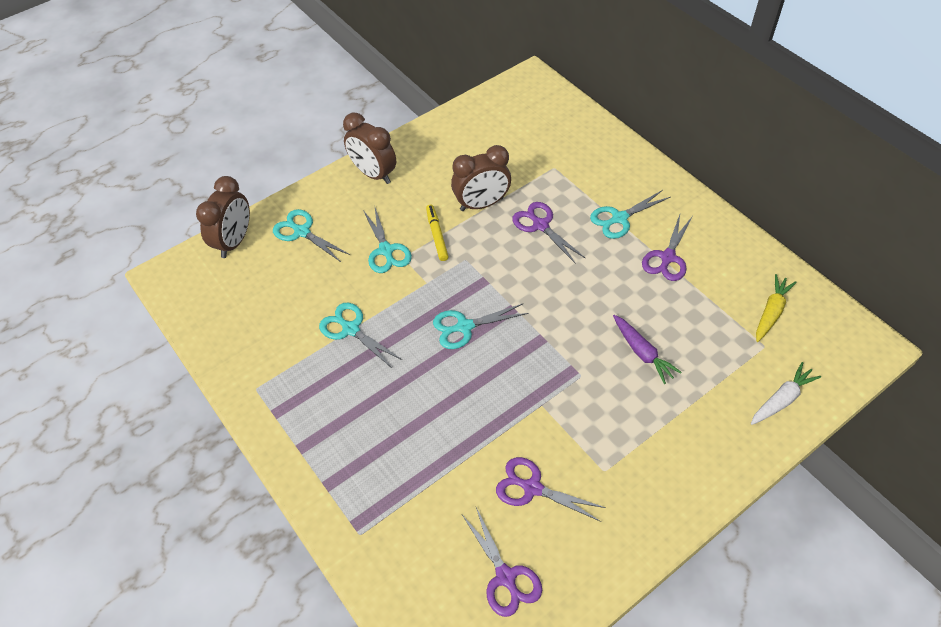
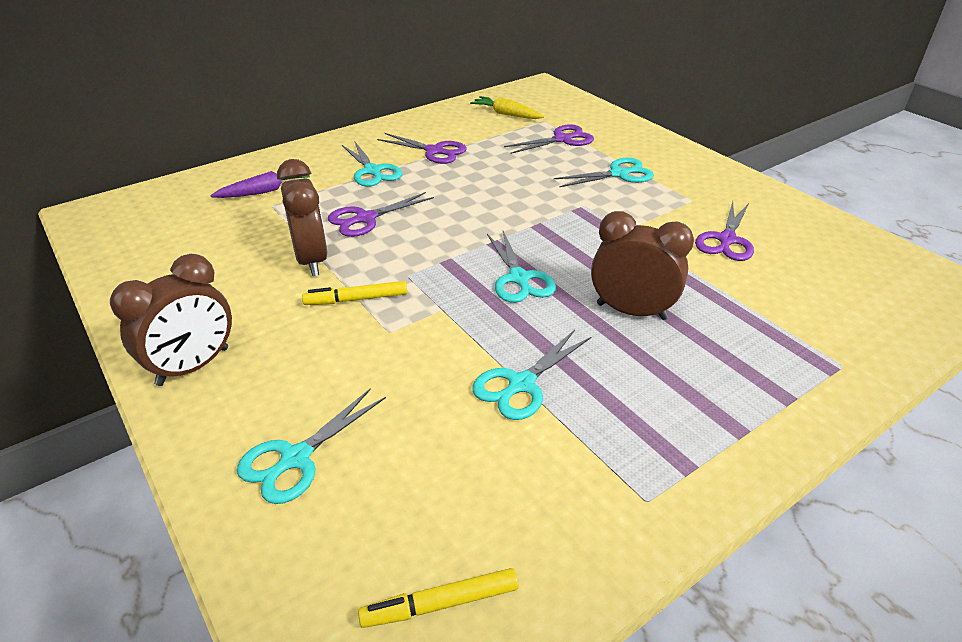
camera: 90 degrees left, 15 degrees down
(211, 299) = (440, 604): none -> yellow marker
(234, 241) = (284, 576): brown clock -> brown clock (631, 311)
(386, 250) = (371, 349): turquoise scissors -> turquoise scissors (619, 174)
(506, 577) = (833, 259): purple scissors -> purple scissors (562, 139)
(642, 352) = (553, 172): purple carrot -> purple carrot (264, 191)
(782, 399) = (597, 120): white carrot -> none

